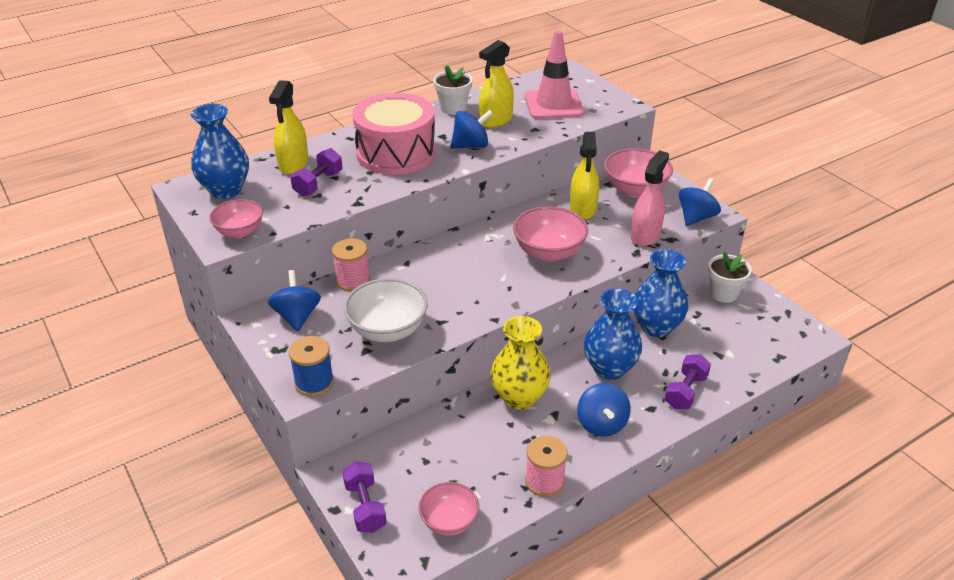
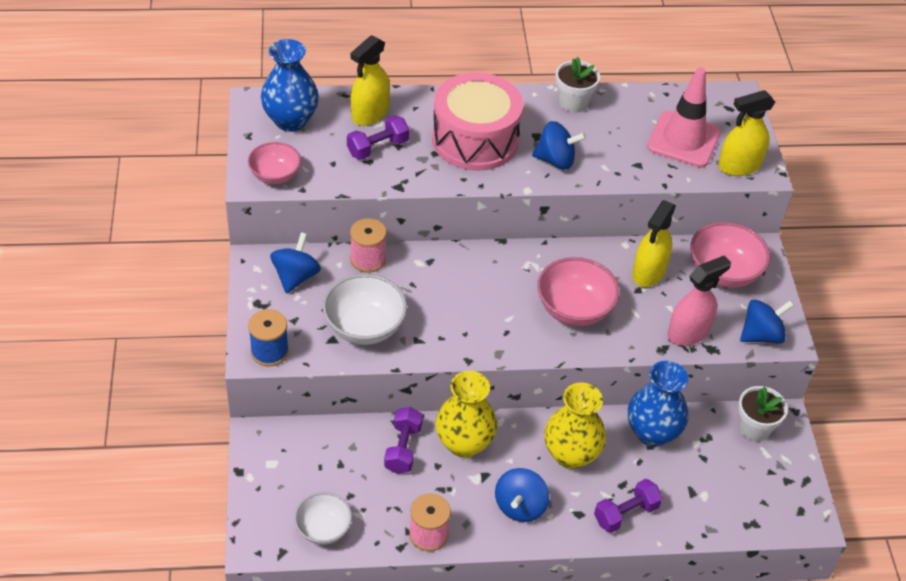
camera: 25 degrees right, 10 degrees up
(365, 507) = (264, 481): purple dumbbell -> purple dumbbell (403, 448)
(449, 521) = (323, 529): pink bowl -> white bowl
(496, 120) = (606, 136): yellow spray bottle -> yellow spray bottle (739, 166)
(609, 368) = (571, 454): blue vase -> yellow vase

